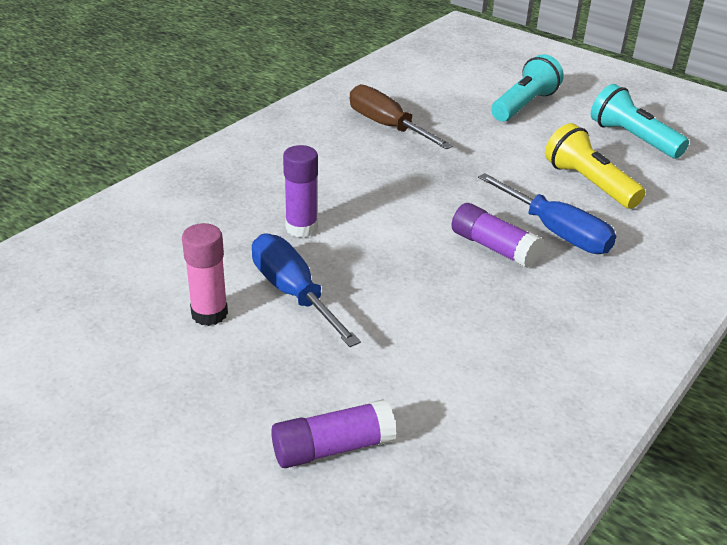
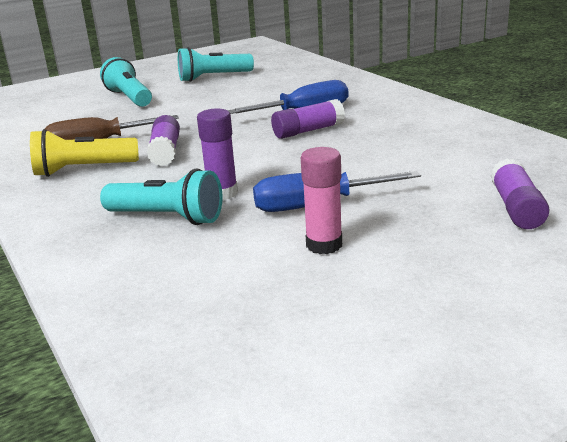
camera: 65 degrees left, 10 degrees down
(241, 210) = (167, 217): none -> turquoise flashlight
(386, 169) = (165, 152): none -> purple glue stick
(589, 183) = (255, 96): yellow flashlight -> yellow flashlight (83, 170)

